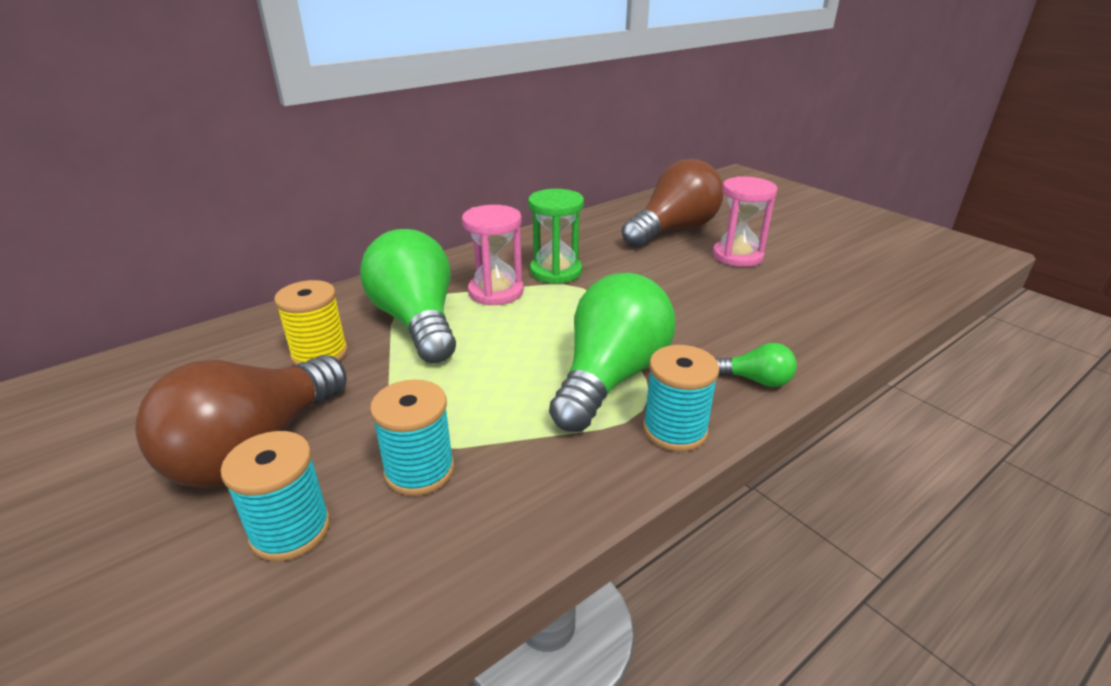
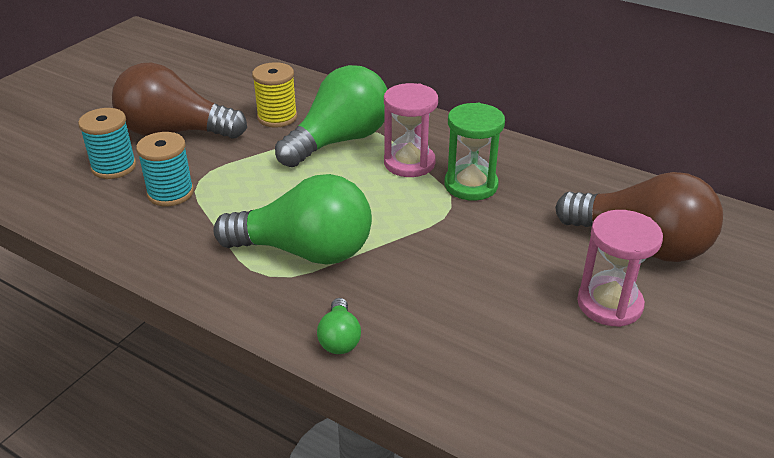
camera: 70 degrees right, 5 degrees up
(675, 430) = (247, 296): turquoise spool -> none

